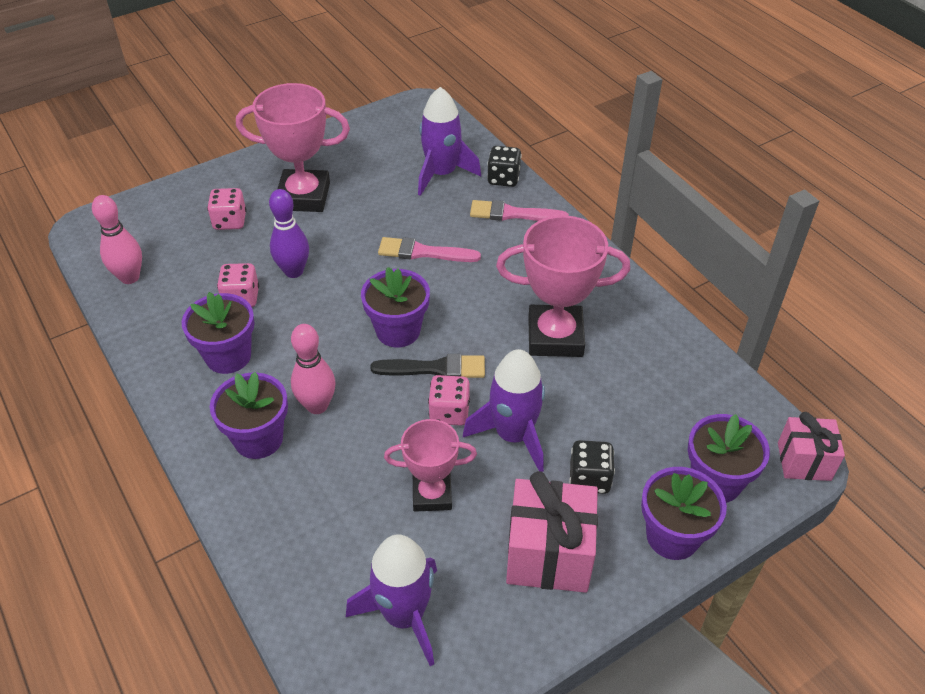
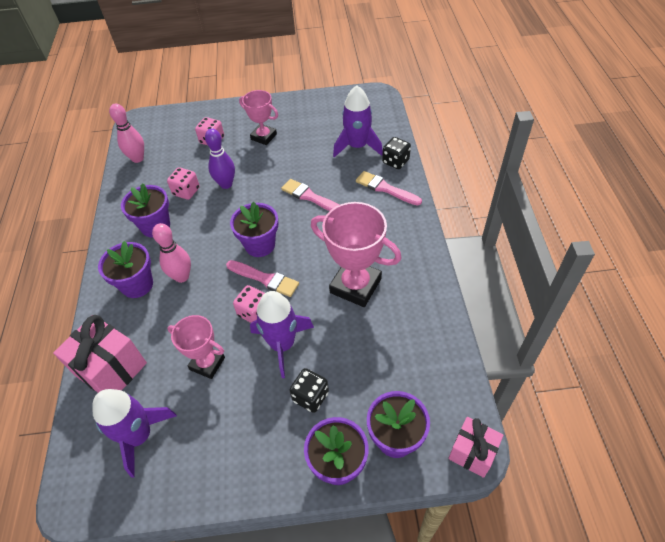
camera: 30 degrees right, 5 degrees up
(304, 196) = (263, 137): pink trophy -> pink trophy, size x0.62
(435, 368) = (265, 279): black brush -> pink brush
(548, 554) = (249, 438): pink gift -> pink gift (111, 369)

